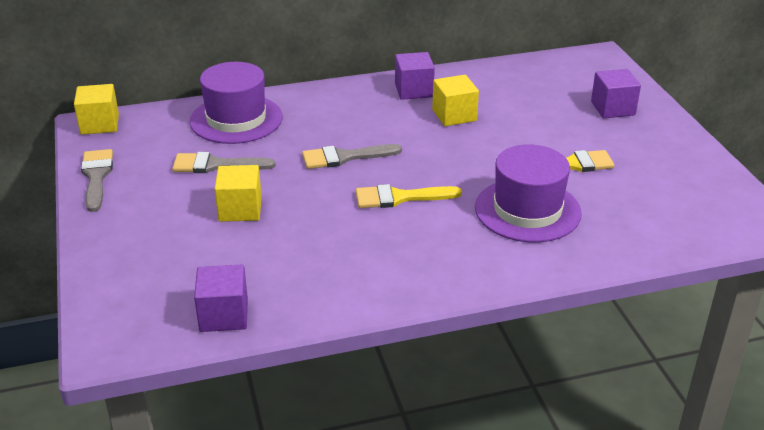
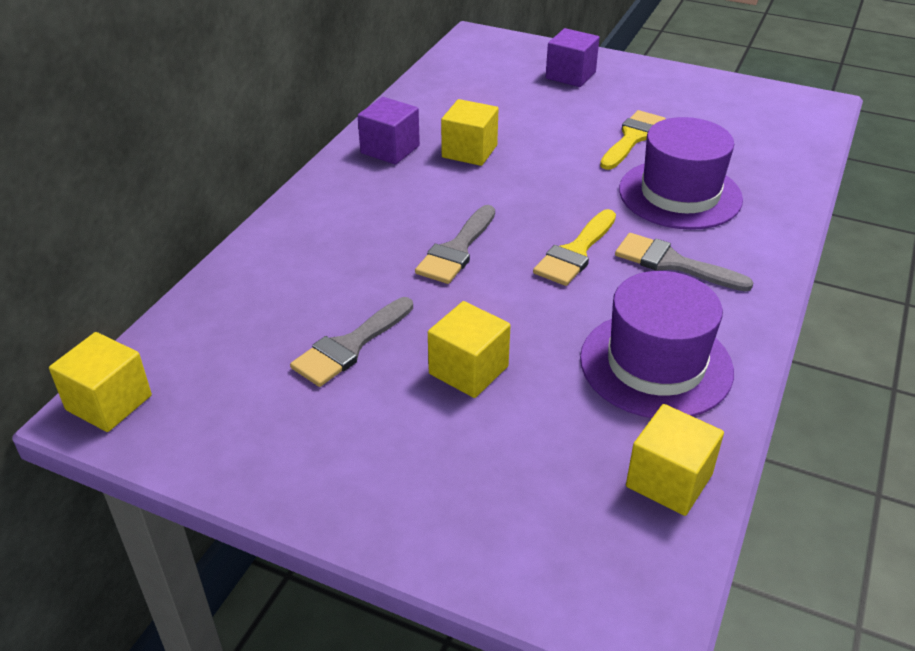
camera: 50 degrees left, 5 degrees up
(96, 176) = (236, 462): grey brush -> grey brush (672, 263)
(224, 315) = (669, 480): purple cube -> yellow cube
(236, 119) = (272, 285): purple hat -> purple hat (656, 364)

